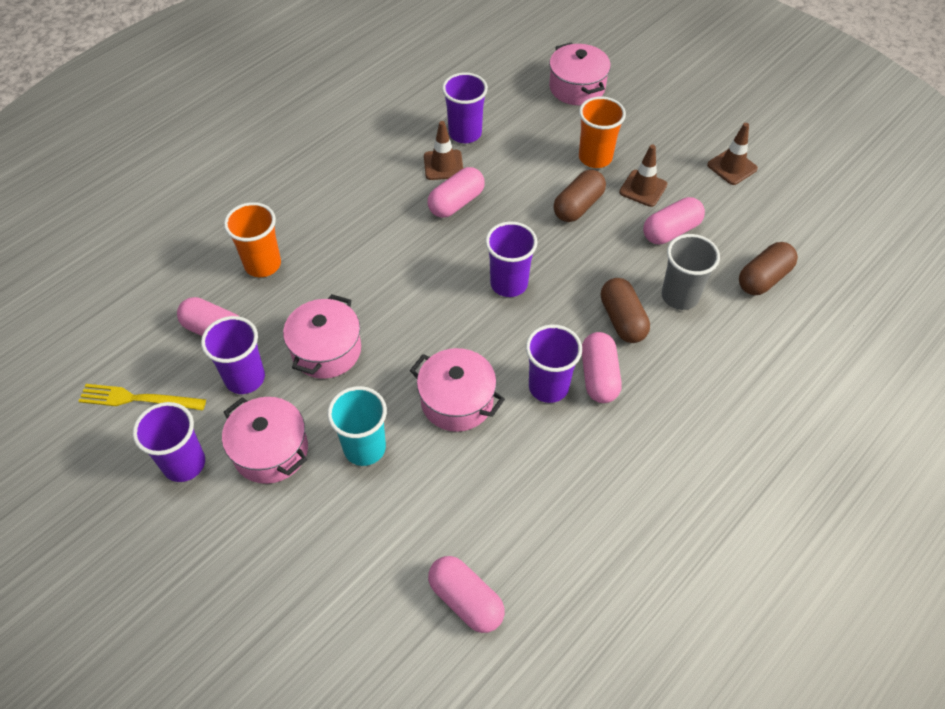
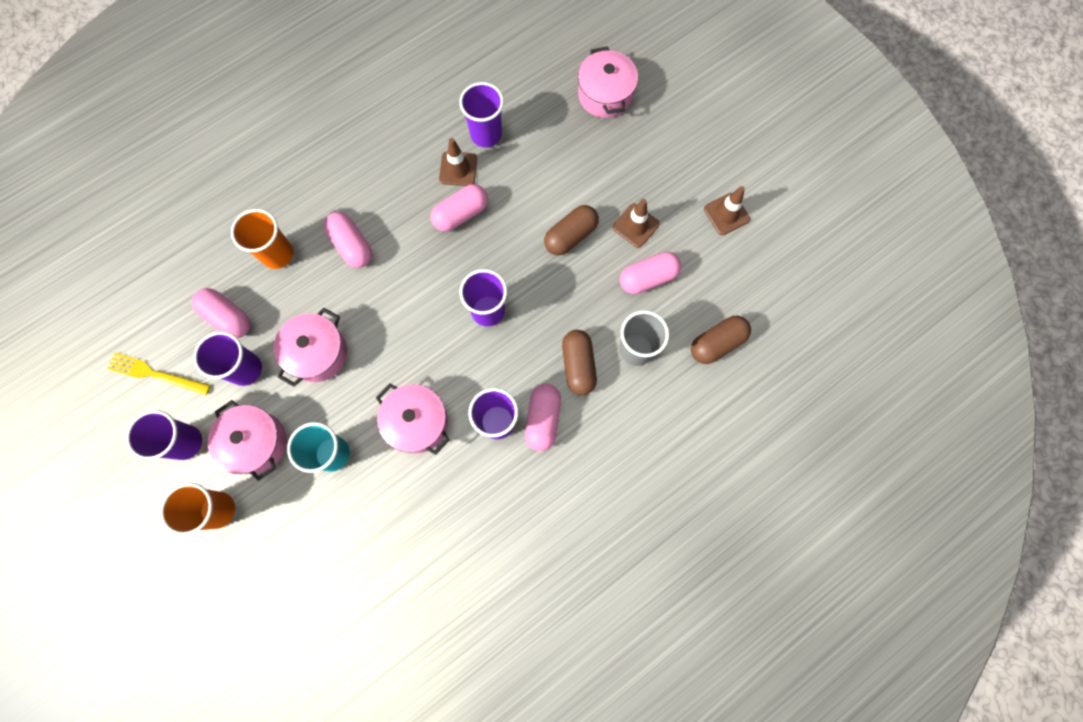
camera: 10 degrees right, 20 degrees up
(466, 600) = (386, 604): pink capsule -> pink capsule (352, 245)
(595, 158) = (600, 183): orange cup -> orange cup (218, 510)

